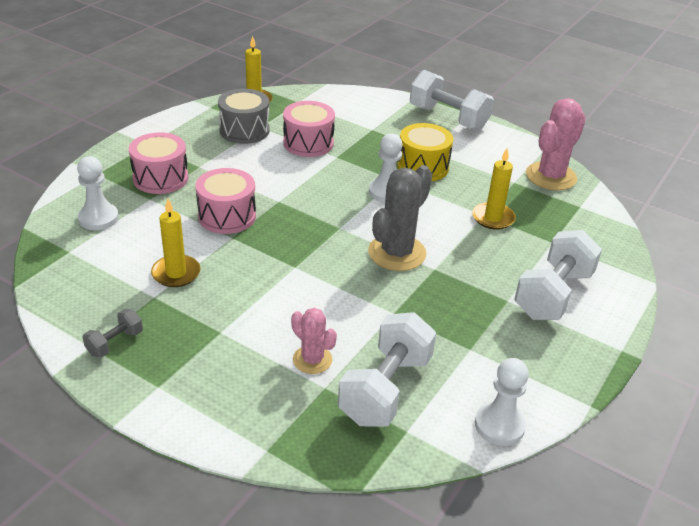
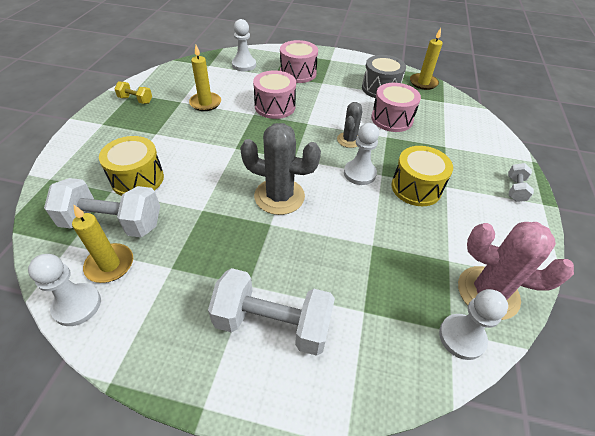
camera: 70 degrees right, 10 degrees up
(115, 343) = (135, 100): grey dumbbell -> yellow dumbbell
(312, 360) = (137, 179): pink cactus -> yellow drum
(328, 181) = (349, 140): none -> grey cactus
(448, 118) = (515, 189): white dumbbell -> white dumbbell, size x0.49
(493, 218) = (371, 252): yellow candle -> yellow candle (110, 265)
(586, 203) = (462, 337): none -> white pawn

